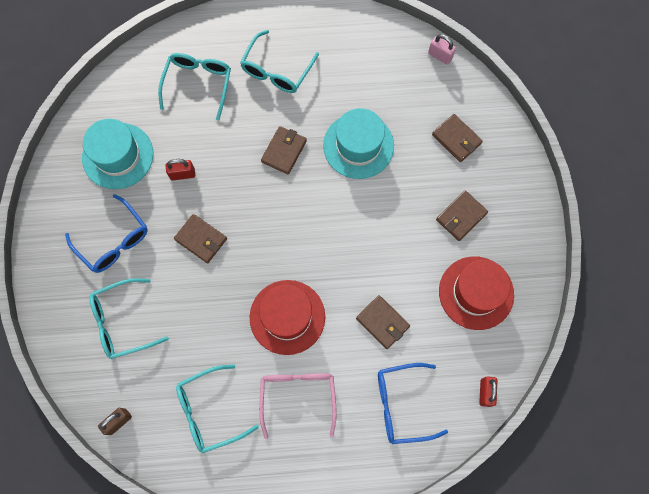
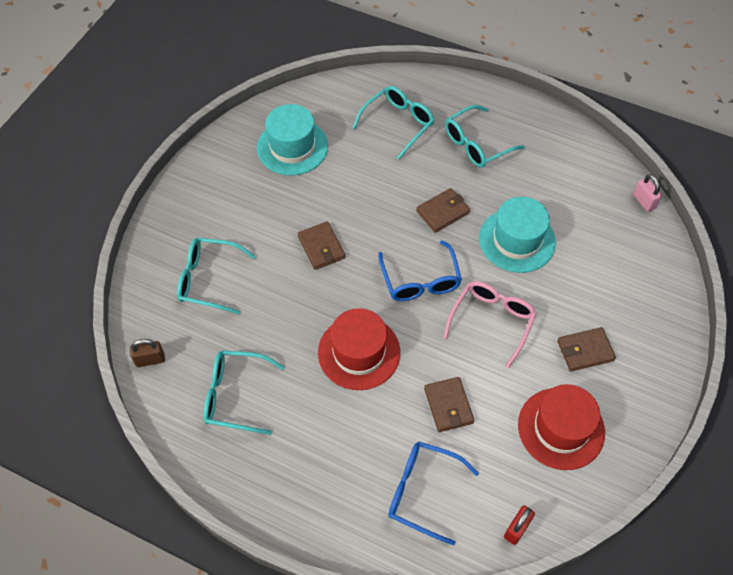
camera: 30 degrees right, 15 degrees down
(114, 241) = (244, 211): blue glasses -> blue glasses (420, 281)
(182, 174) = (339, 187): red padlock -> none
(298, 396) = (325, 428): pink glasses -> pink glasses (492, 321)
(456, 139) = (619, 280): brown wallet -> none

